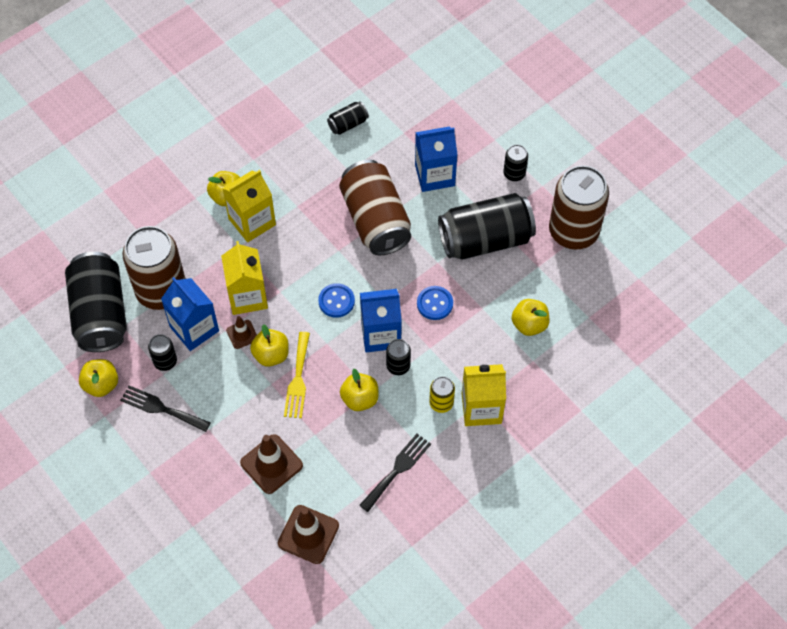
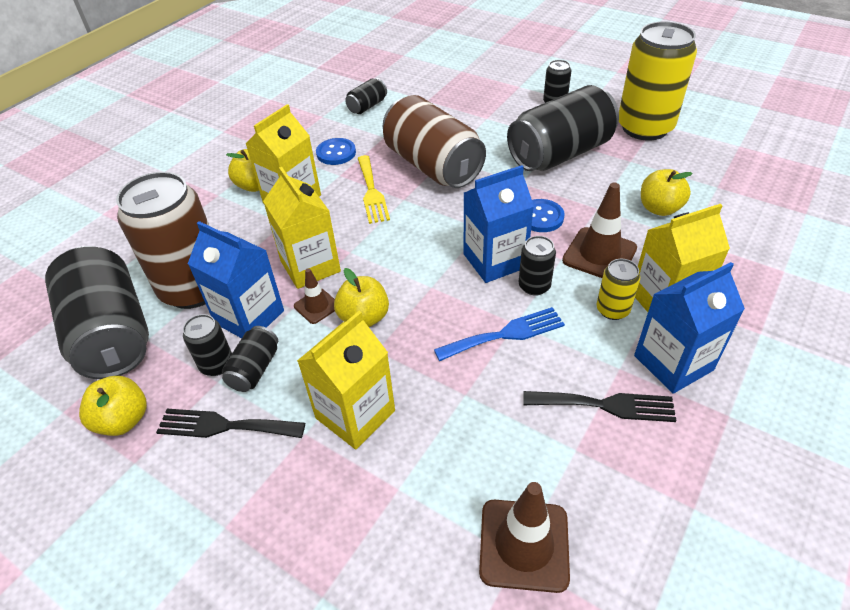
camera: 15 degrees left, 15 degrees down
(189, 373) = (255, 369): none -> black can
(242, 426) = (355, 414): none -> yellow carton
(271, 464) = (418, 454): brown traffic cone -> brown traffic cone (599, 254)
(298, 379) = (411, 335): yellow fork -> yellow fork (371, 192)
(336, 301) = (423, 243): blue button -> blue button (336, 153)
(360, 399) = (505, 334): yellow apple -> blue fork
(397, 470) = (605, 405): black fork -> black fork turned 75 degrees clockwise
(434, 175) = (476, 121): blue carton -> blue carton (673, 363)
(573, 231) = (644, 128): brown can -> yellow can

